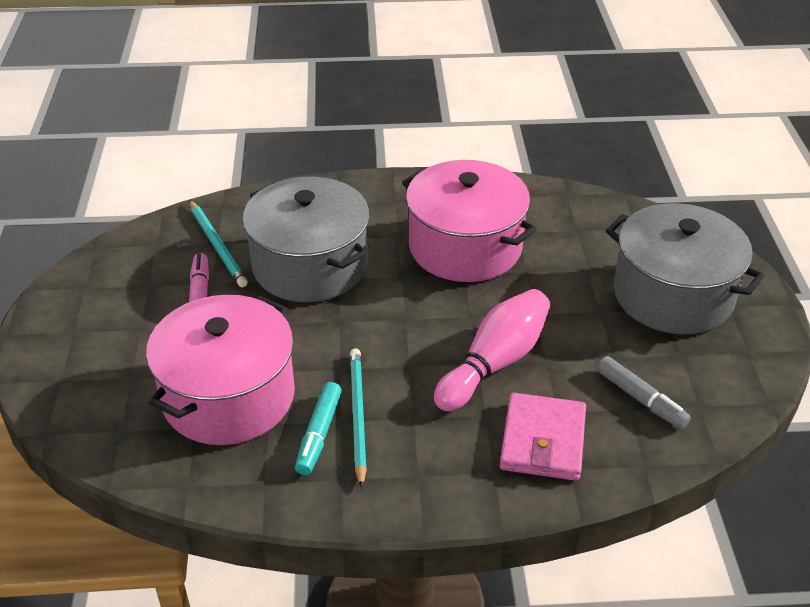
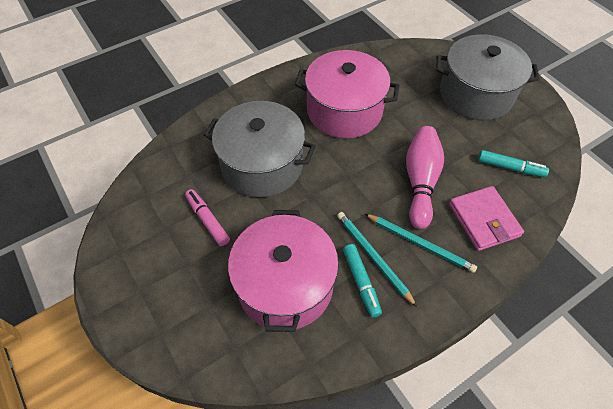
camera: 30 degrees left, 15 degrees up
(217, 246) = (190, 177): turquoise pencil -> turquoise pencil (420, 244)
(641, 399) = (510, 168): grey marker -> turquoise marker

